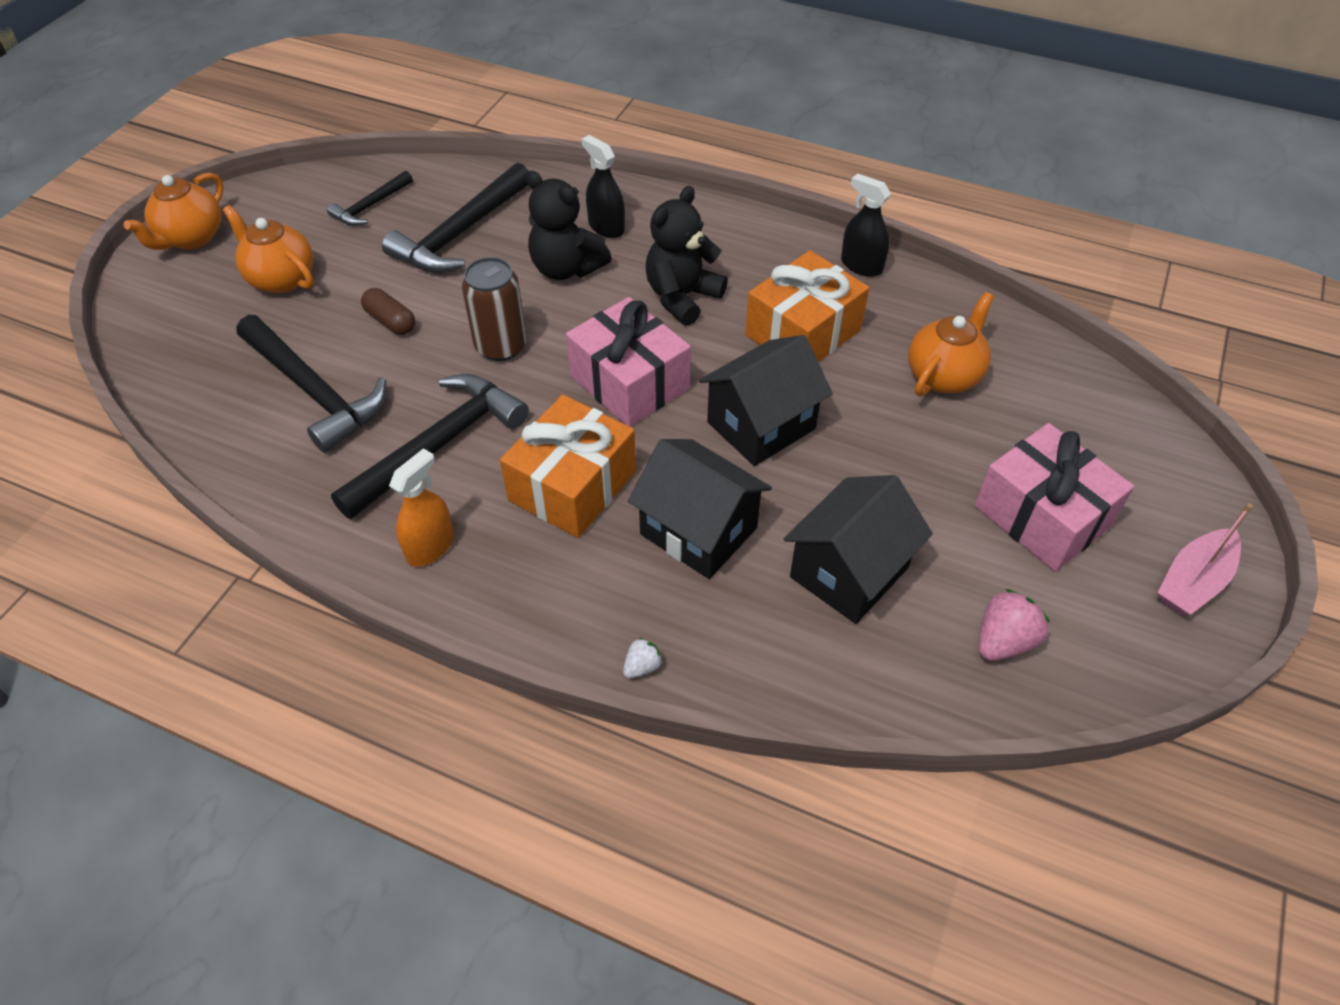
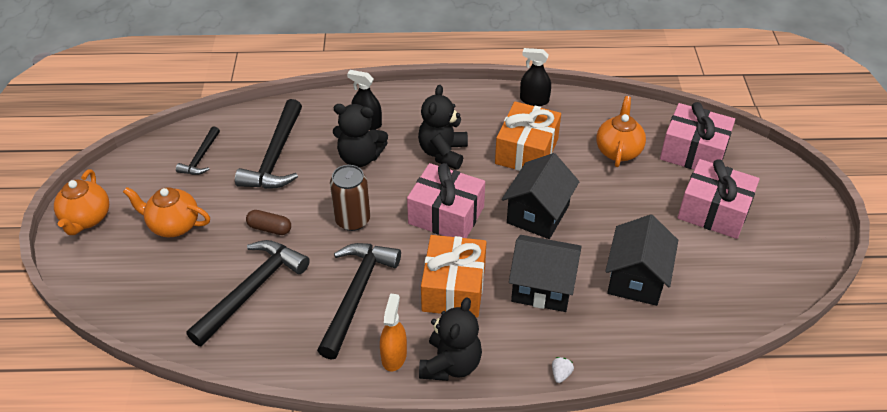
camera: 25 degrees left, 5 degrees down
(315, 391) = (252, 290): black hammer -> black hammer turned 75 degrees counterclockwise
(497, 588) = (450, 364): none -> black teddy bear
(1003, 641) = (734, 285): pink strawberry -> none
(1065, 416) = (693, 152): none -> pink gift
(1193, 581) = (803, 218): pink boat -> none

